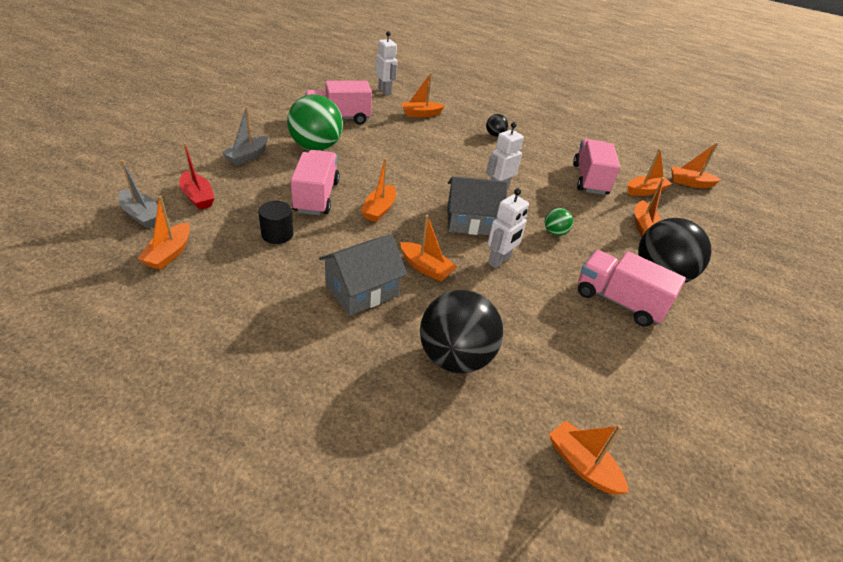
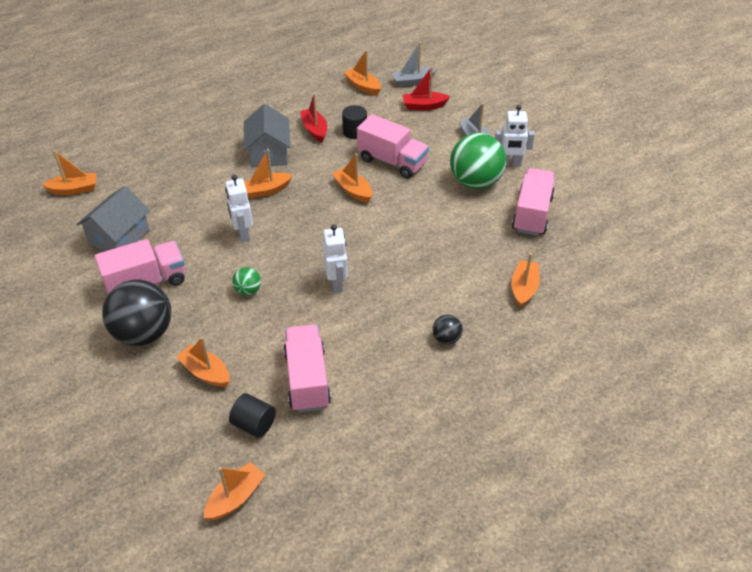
camera: 125 degrees right, 5 degrees up
(291, 267) = (314, 130): none -> red boat
(385, 91) = (598, 277): white robot -> white robot (510, 163)
(455, 357) = (181, 172): black ball -> none
(471, 221) = (302, 240): grey house -> grey house (119, 237)
(589, 179) = (307, 379): pink truck -> pink truck turned 135 degrees counterclockwise
(645, 191) = (254, 424): orange boat -> black cylinder

